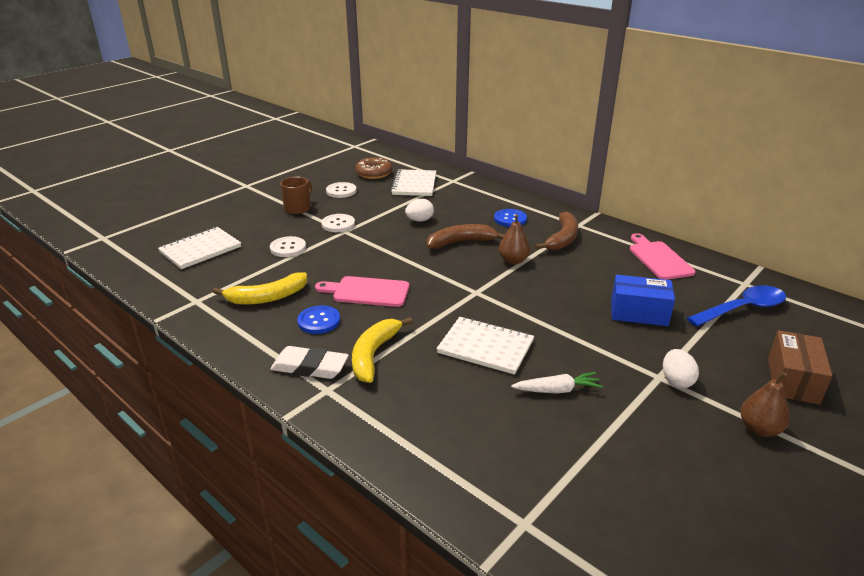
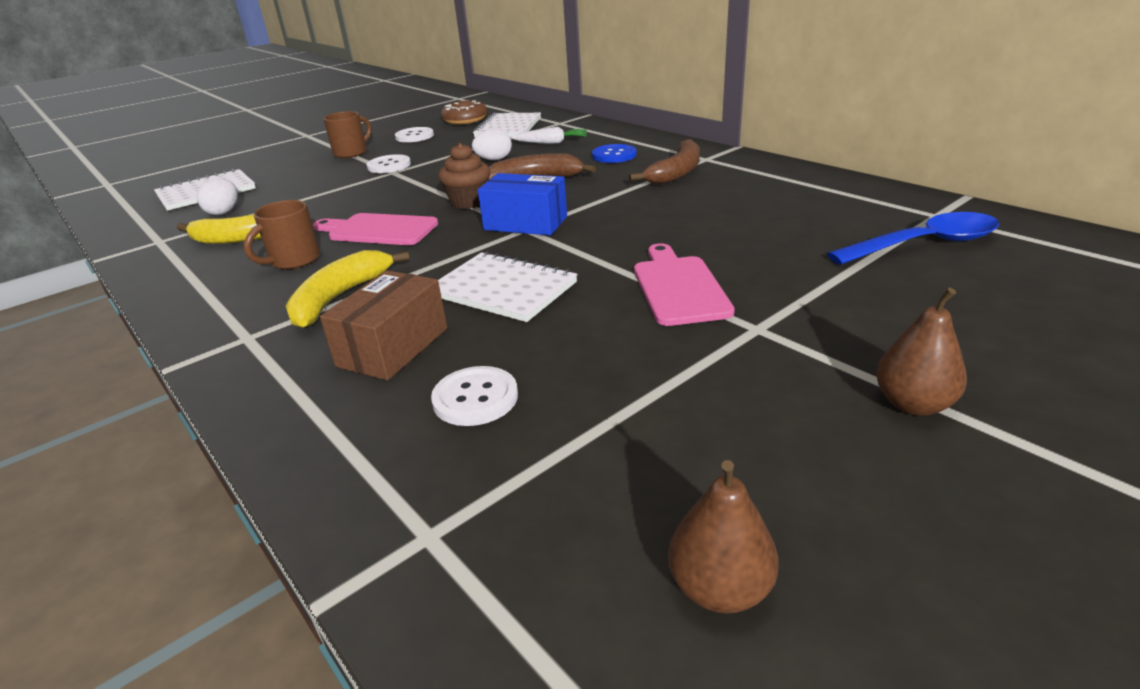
camera: 10 degrees right, 0 degrees up
(288, 248) = (311, 189): white button -> white button (475, 398)
(310, 367) = (243, 311): white eraser -> none
(319, 321) = (293, 261): blue button -> brown mug
(421, 265) = (468, 202): none -> brown cupcake
(513, 261) = (595, 196): brown pear -> brown pear (719, 588)
(557, 390) = (583, 343): white carrot -> white carrot (551, 143)
(639, 313) = (754, 250): blue box -> blue box (525, 223)
(658, 259) = (808, 190): pink cutting board -> pink cutting board (678, 287)
(676, 380) = (784, 333): white egg -> white egg (224, 212)
(792, 380) = (991, 335): brown box -> brown box (393, 347)

